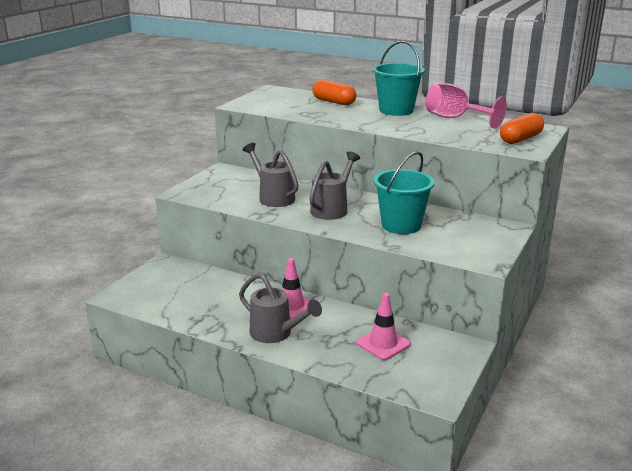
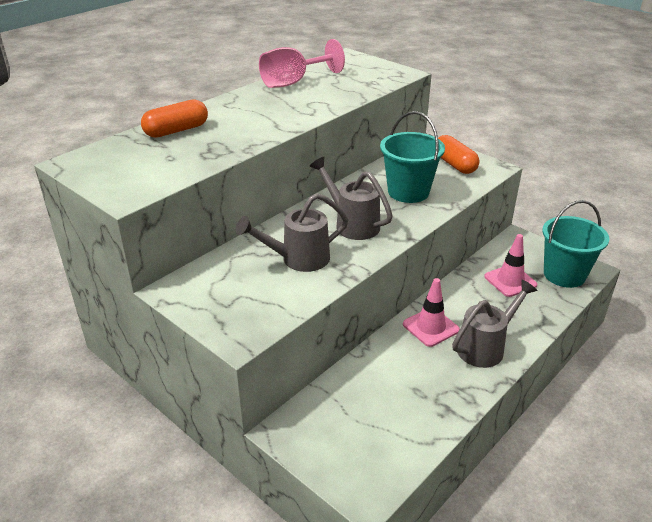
camera: 75 degrees left, 10 degrees up
(396, 110) = (242, 103): turquoise bucket -> turquoise bucket (564, 275)
(520, 139) = (372, 69): orange capsule -> orange capsule (454, 164)

